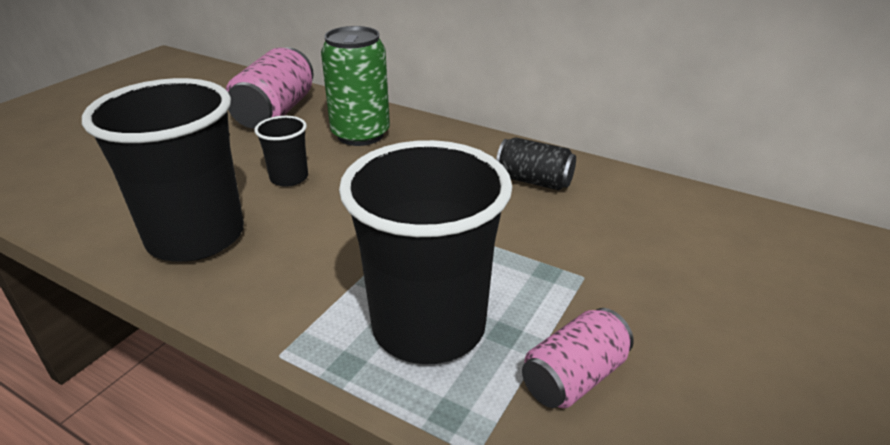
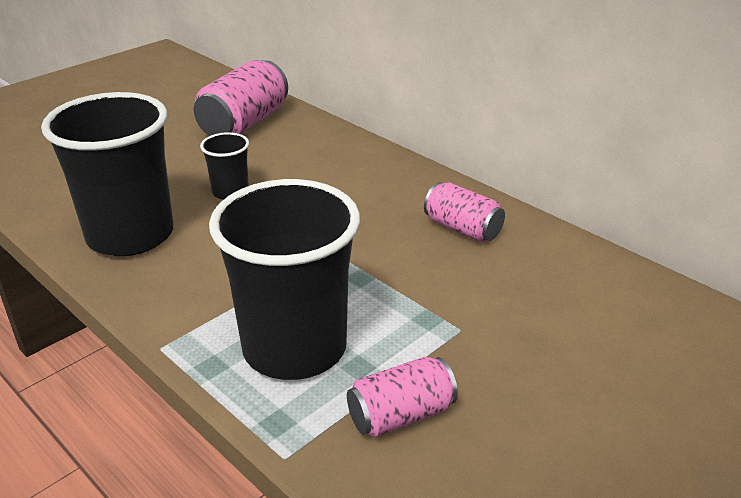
camera: 15 degrees right, 0 degrees up
(360, 135) = (314, 157): green can -> none
(534, 181) = (462, 229): black can -> pink can

